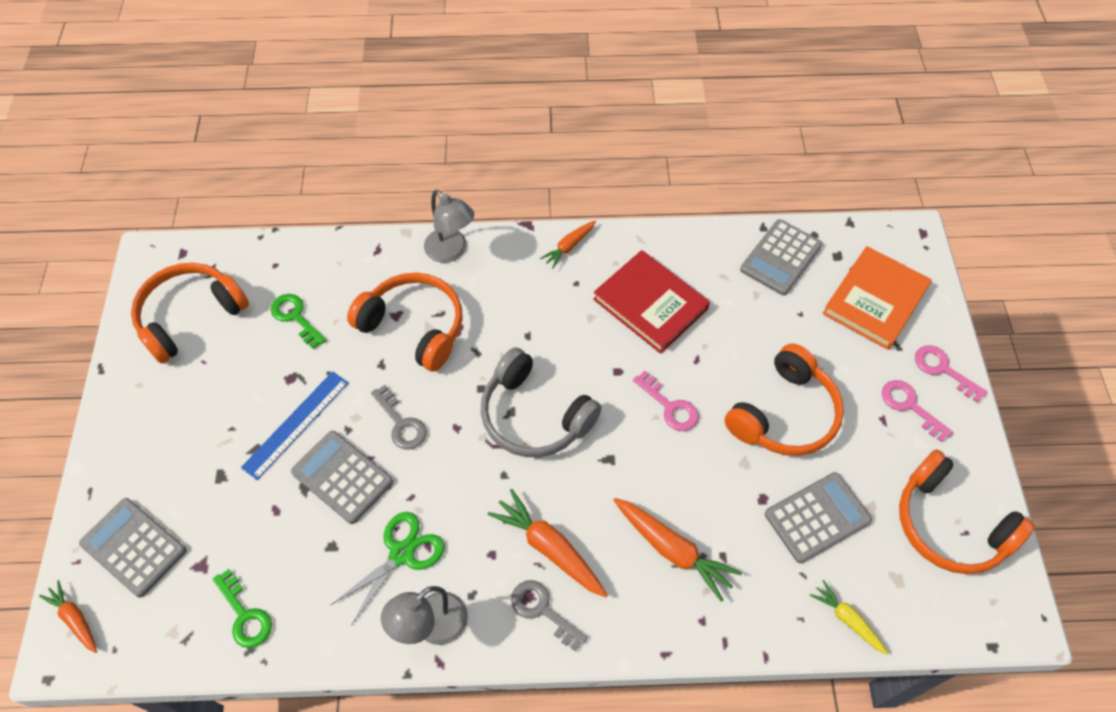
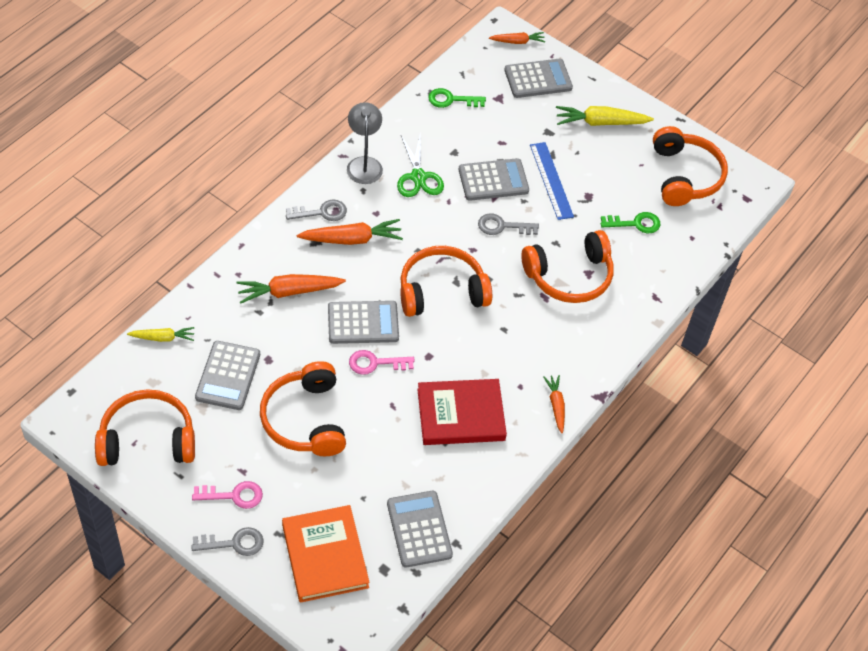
camera: 125 degrees right, 5 degrees down
(164, 436) = (600, 122): none -> yellow carrot
(451, 251) = (615, 336): grey lamp -> none
(534, 416) = (441, 291): grey headphones -> orange headphones
(638, 452) = (363, 323): none -> grey calculator
(943, 370) = (234, 543): pink key -> grey key

